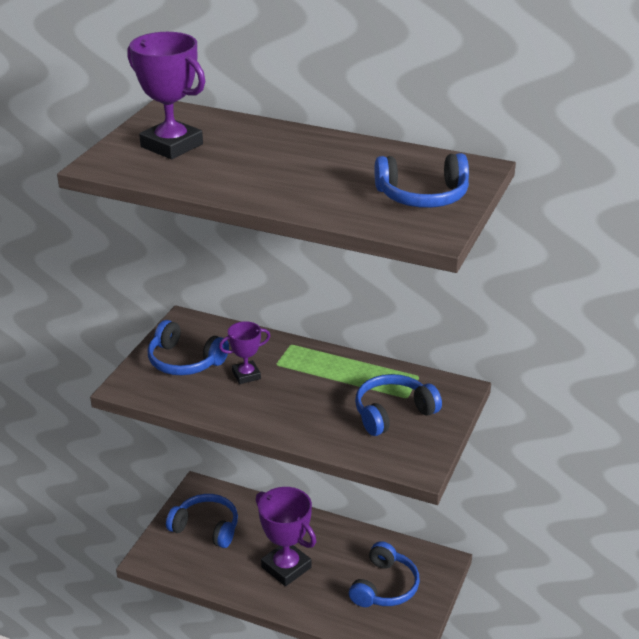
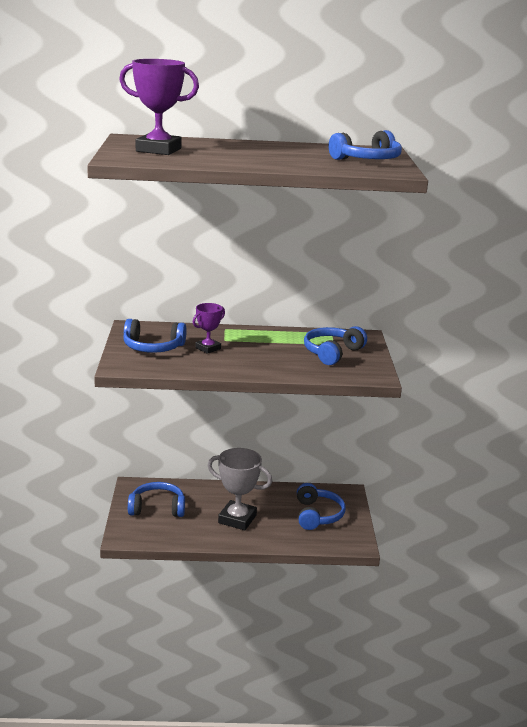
camera: 25 degrees left, 10 degrees down
(286, 567) = (237, 519): purple trophy -> grey trophy

